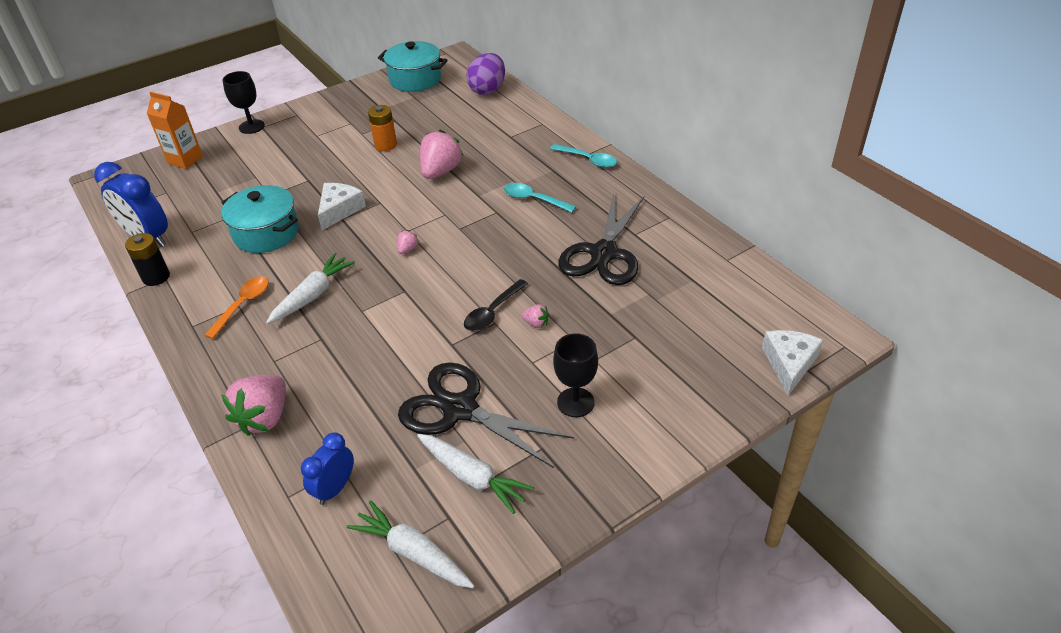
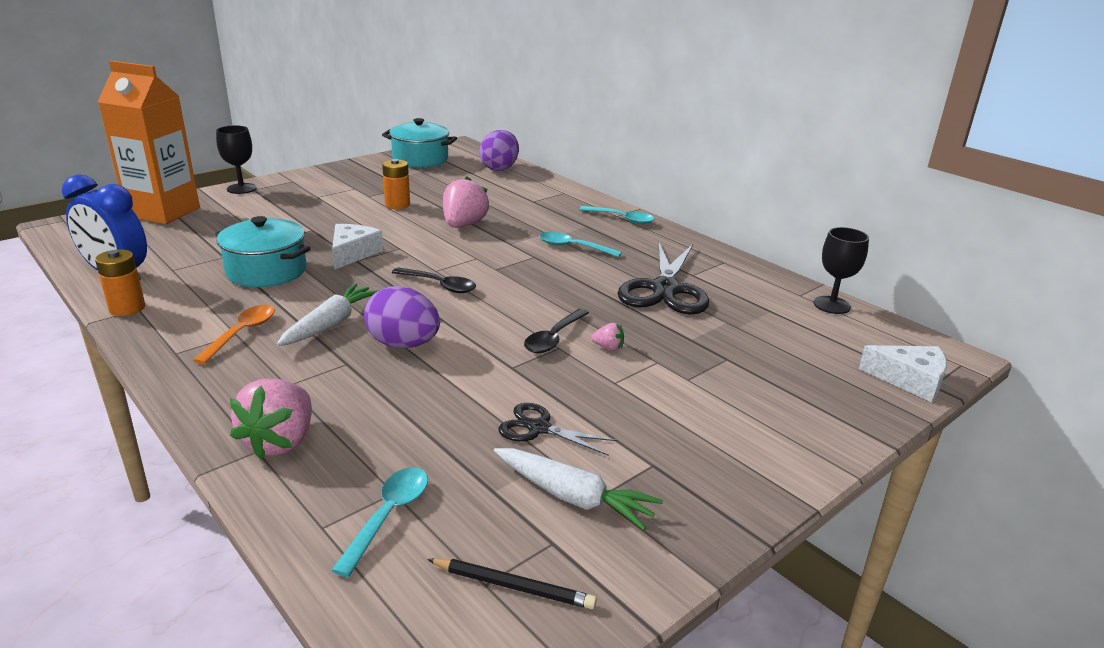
camera: 10 degrees left, 15 degrees down
(156, 277) = (127, 308): black battery -> orange battery
(185, 160) = (163, 212): orange carton -> orange carton, size x1.72
(335, 488) = (388, 515): blue clock -> turquoise spoon
(368, 318) = (403, 344): none -> purple egg
(408, 249) = (440, 285): pink strawberry -> black spoon
(413, 553) = (513, 586): white carrot -> black pencil
(460, 409) = (539, 428): black scissors -> black scissors, size x0.53
(575, 402) = (680, 419): black goblet -> black goblet (831, 305)
(789, 364) = (910, 380): white cheese -> white cheese turned 105 degrees clockwise

